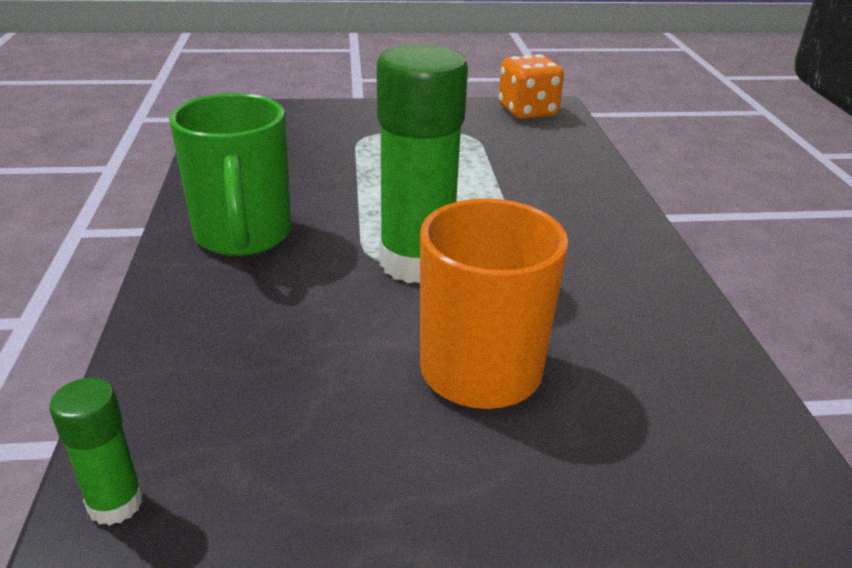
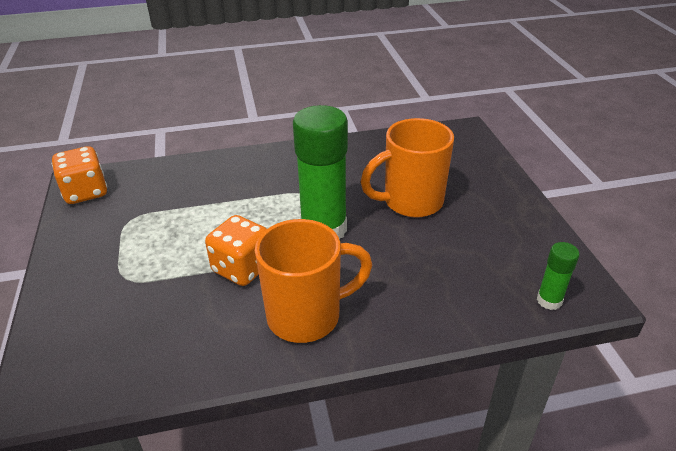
camera: 95 degrees left, 5 degrees up
(243, 236) = (307, 316): green mug -> orange mug
(353, 198) = (242, 268): none -> orange dice

